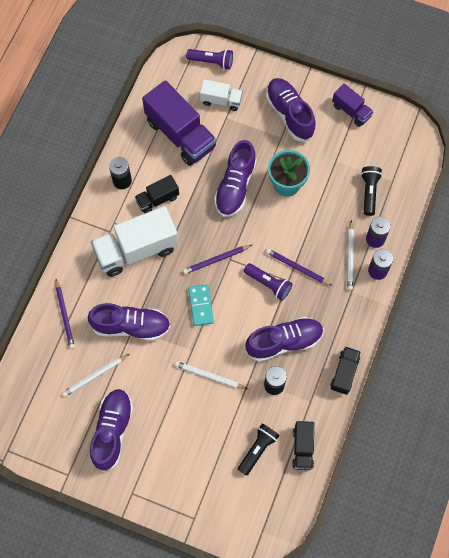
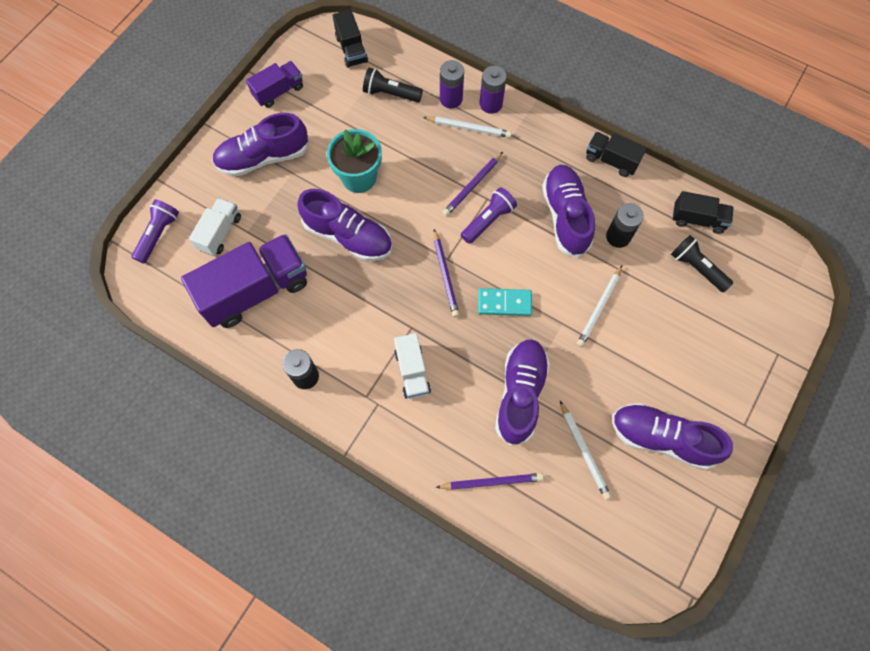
camera: 80 degrees left, 0 degrees up
(136, 250) = (412, 371): white truck -> white truck, size x0.53
(157, 199) = (344, 334): black truck -> black truck (351, 49)

